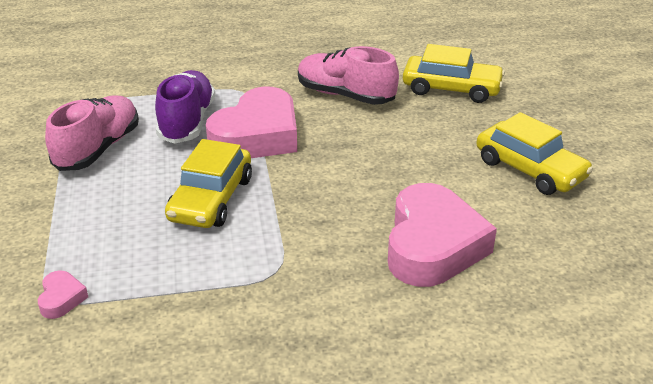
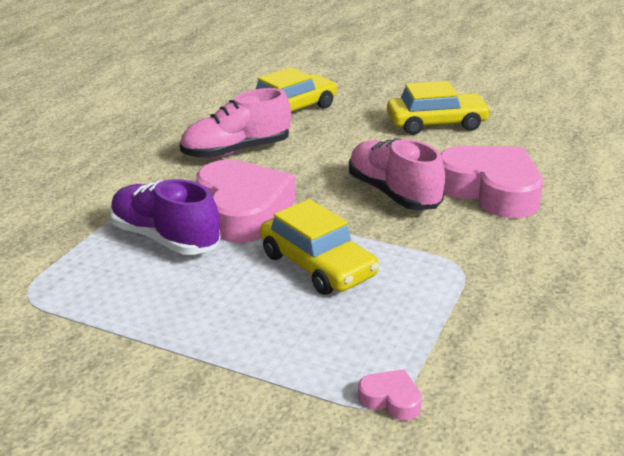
camera: 55 degrees left, 5 degrees down
(98, 149) = (140, 305): pink shoe -> pink shoe (393, 193)

